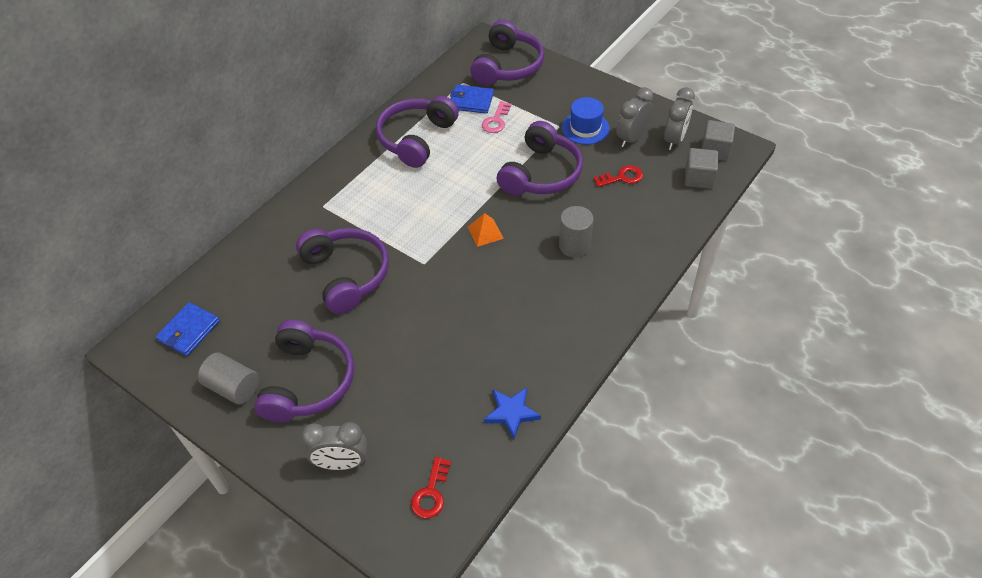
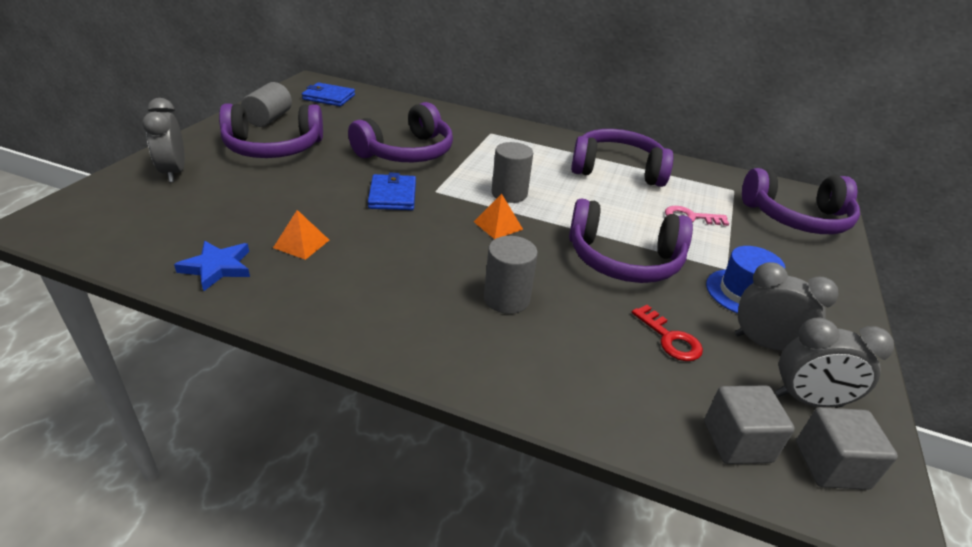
camera: 70 degrees right, 15 degrees down
(431, 493) = (119, 223): red key -> none
(439, 216) = (509, 194): none -> grey cylinder
(471, 101) = (707, 198): blue wallet -> blue wallet (392, 195)
(488, 358) = (301, 244): none -> orange pyramid

